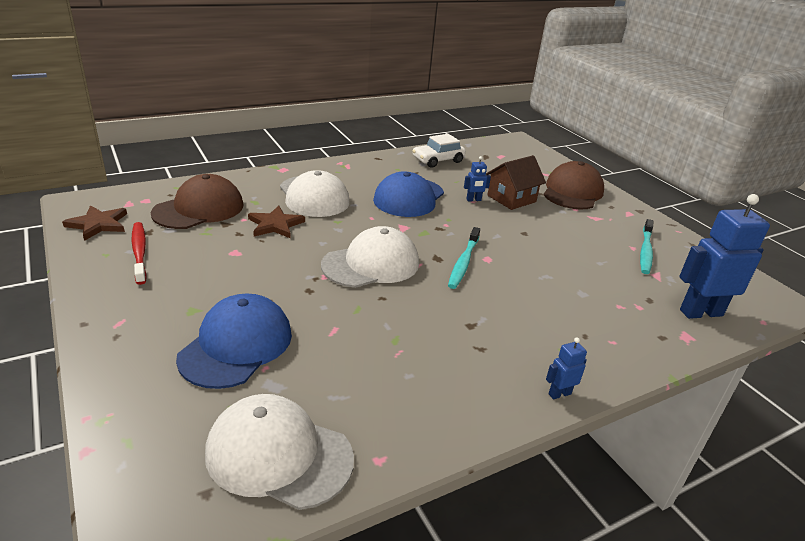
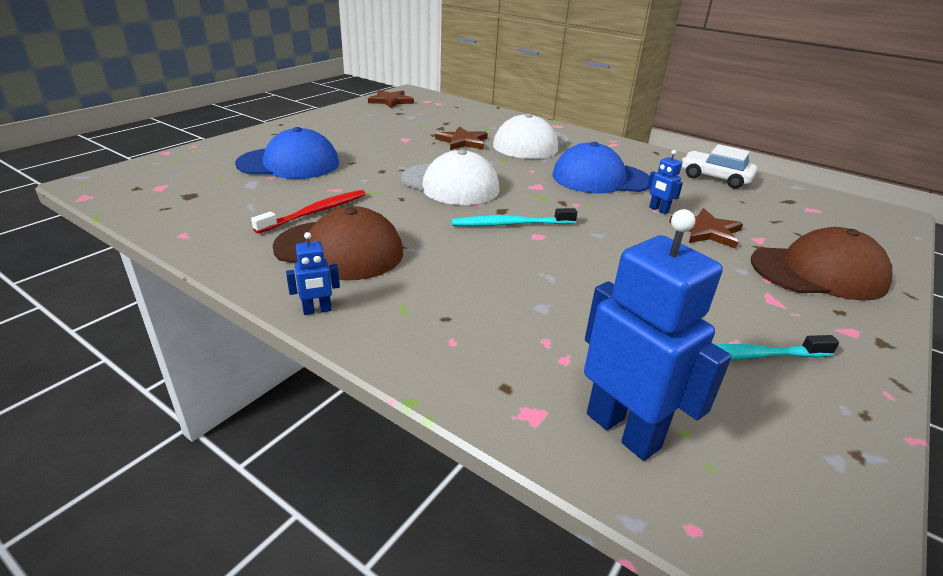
camera: 65 degrees right, 0 degrees up
(139, 252) = (371, 117): red toothbrush -> red toothbrush (316, 212)
(199, 209) = (449, 117): brown cap -> brown cap (339, 250)
(279, 455) = (177, 200): white cap -> none
(511, 199) = (706, 231): brown house -> brown star
(559, 394) = (317, 310): blue robot -> blue robot turned 120 degrees clockwise

